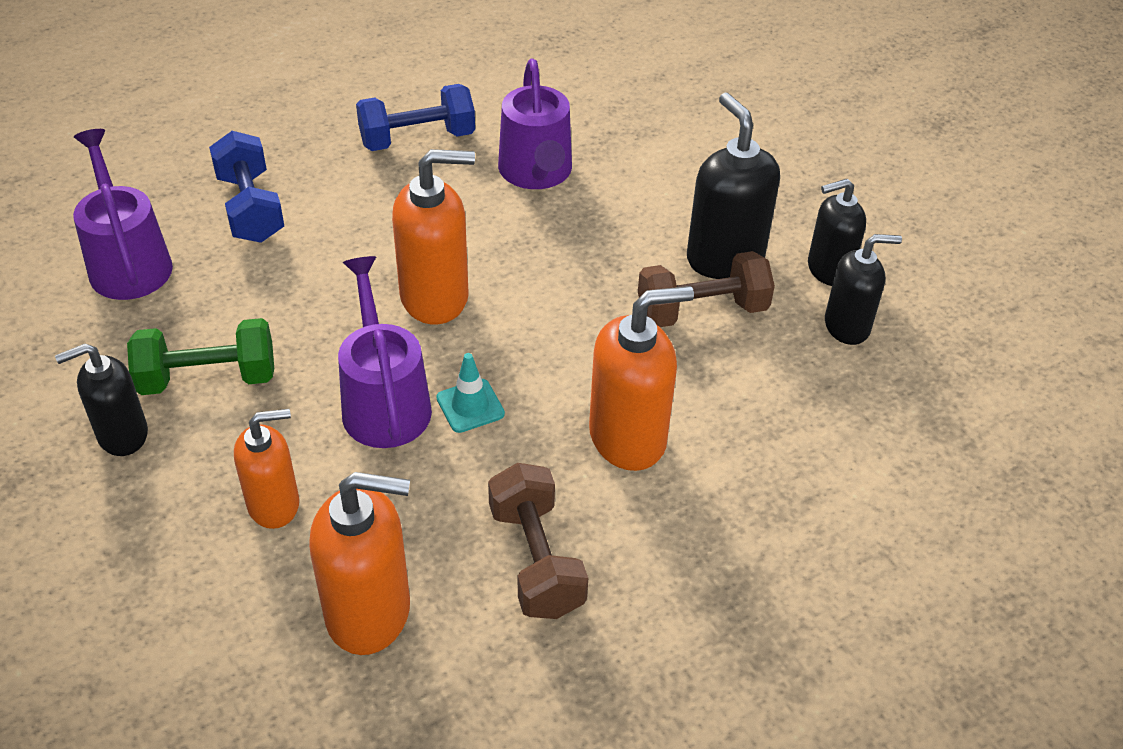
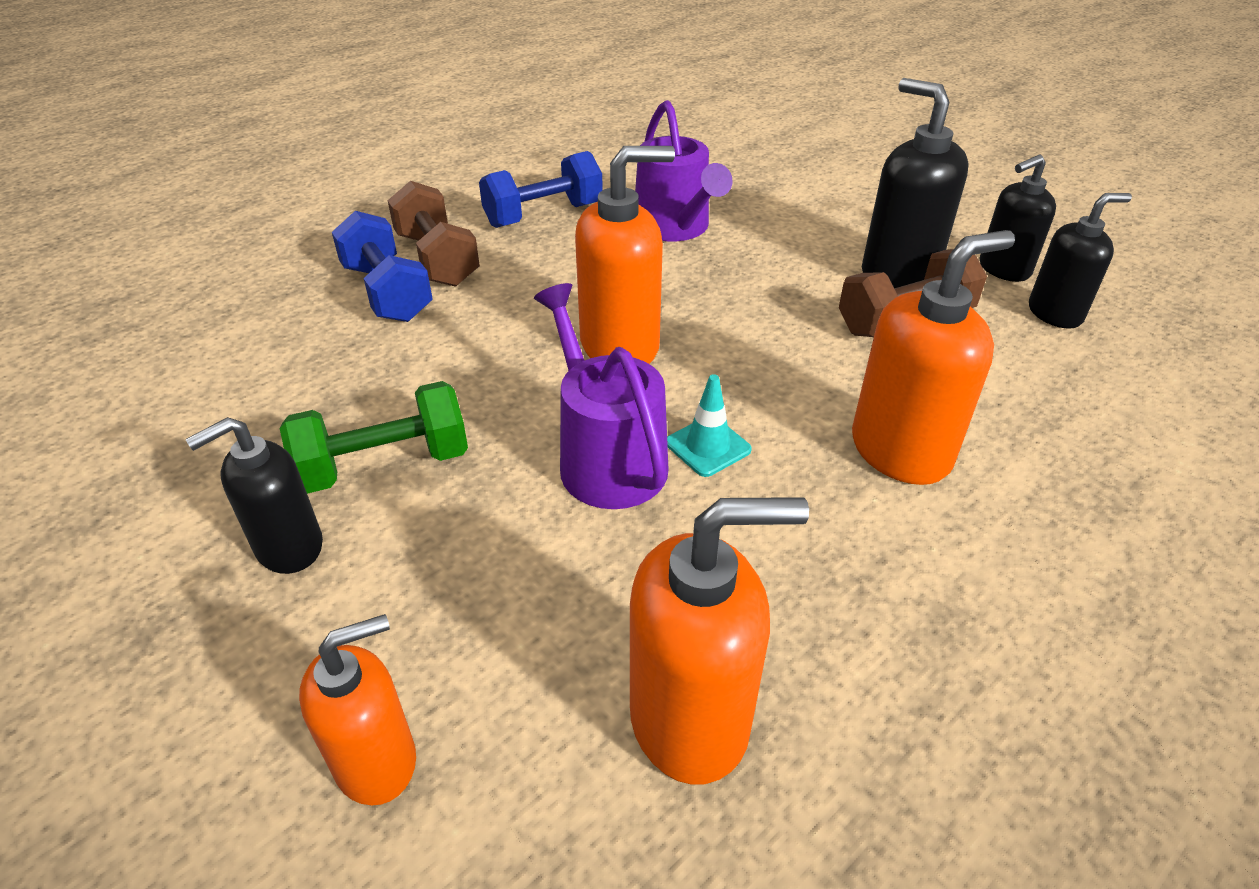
camera: 10 degrees left, 5 degrees down
(128, 262) = (258, 360): purple watering can -> none
(274, 504) = (513, 598): orange soap dispenser -> orange soap dispenser (377, 761)
(536, 560) = (871, 608): brown dumbbell -> brown dumbbell (437, 259)

